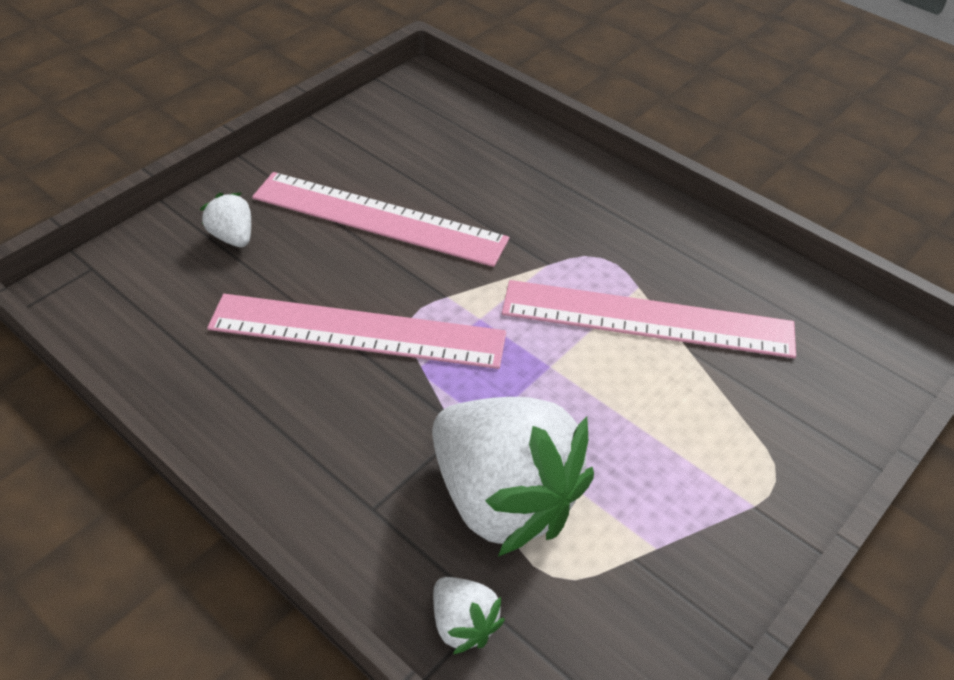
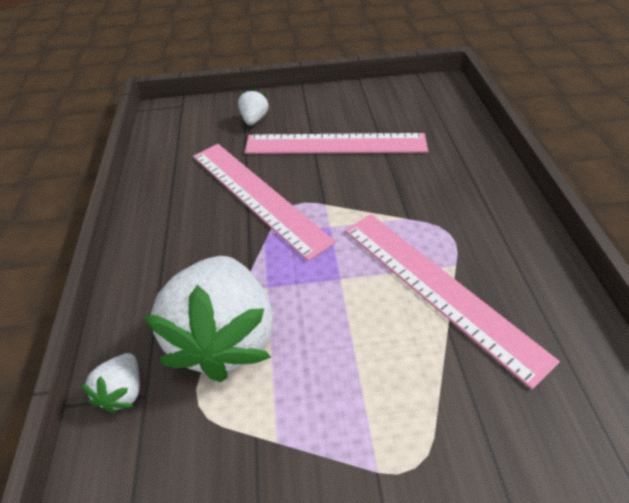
camera: 45 degrees right, 0 degrees up
(378, 218) = (335, 144): pink ruler -> pink ruler turned 60 degrees counterclockwise

